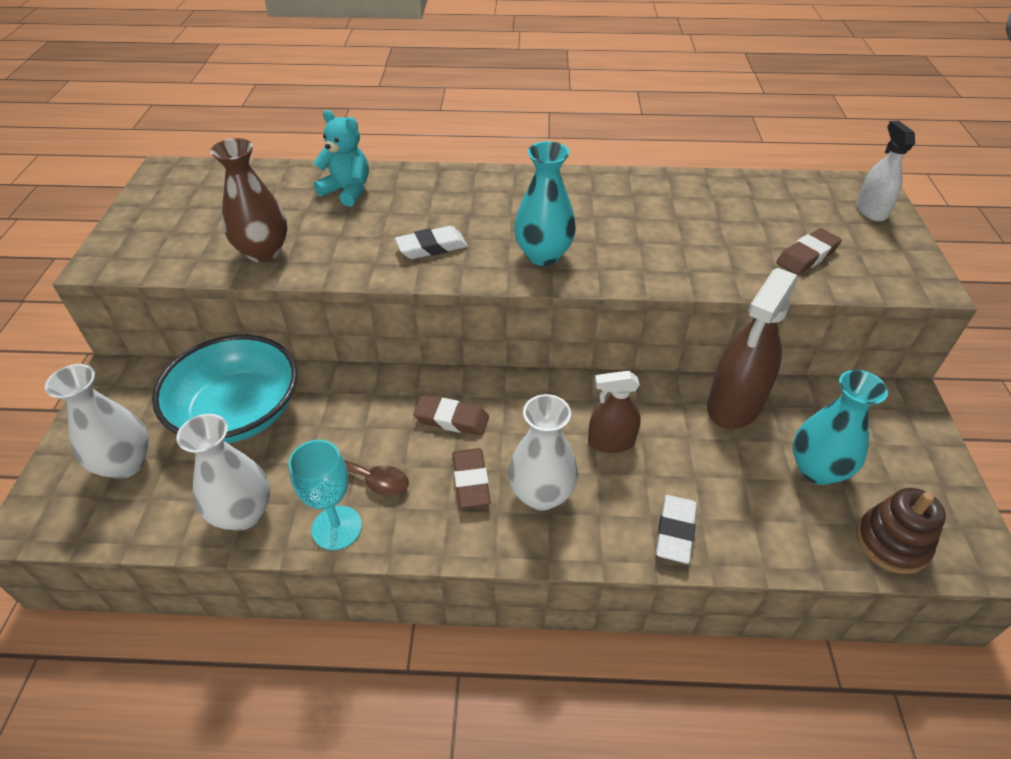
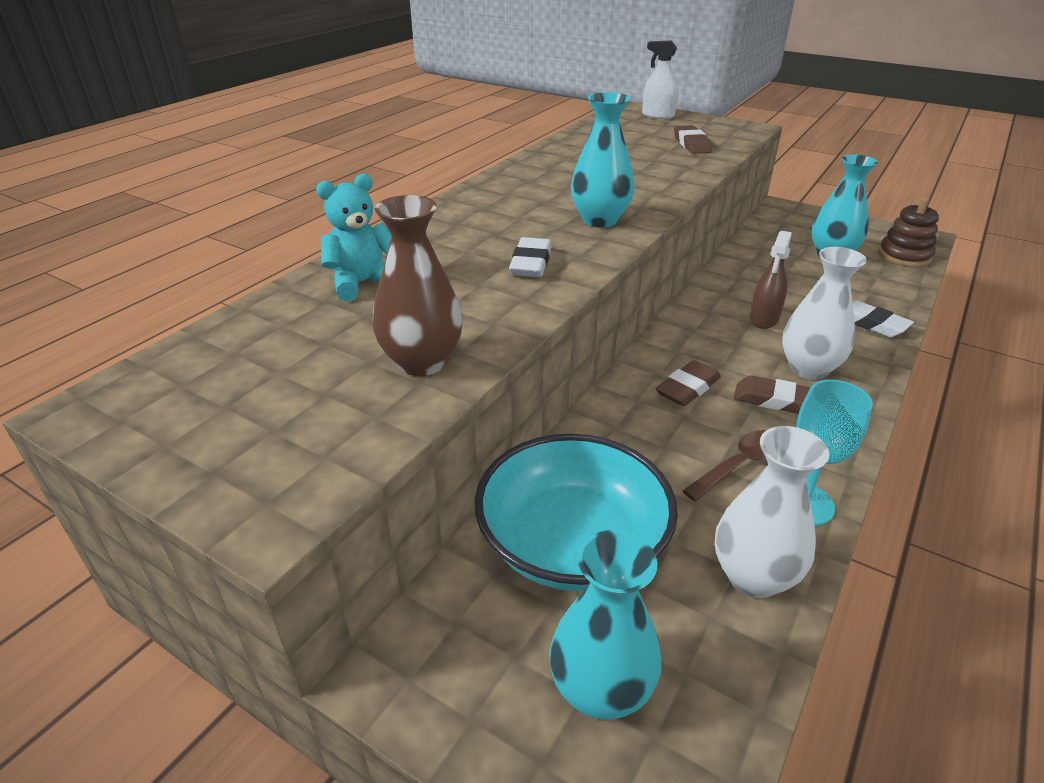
camera: 60 degrees left, 10 degrees down
(125, 464) = (600, 690): white vase -> turquoise vase
(734, 404) = (752, 259): brown spray bottle -> none

